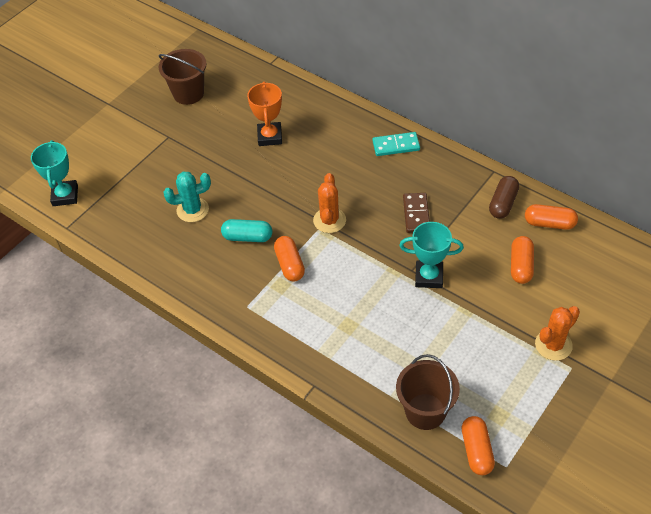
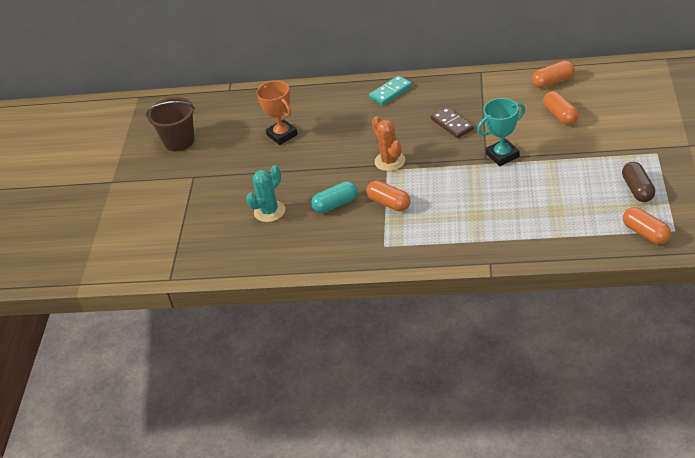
camera: 30 degrees left, 10 degrees down
(65, 196) = (143, 259): turquoise trophy -> none
(425, 411) = (587, 232): brown bucket -> none
(503, 203) = (508, 87): brown capsule -> brown capsule (637, 189)
(553, 345) = (631, 147): orange cactus -> none

